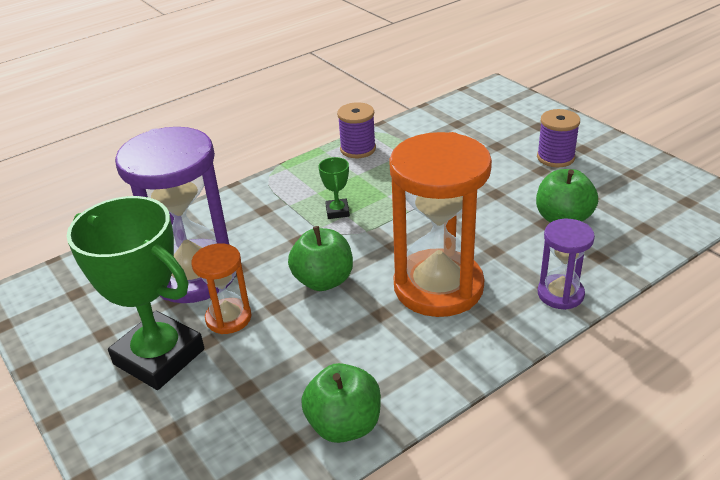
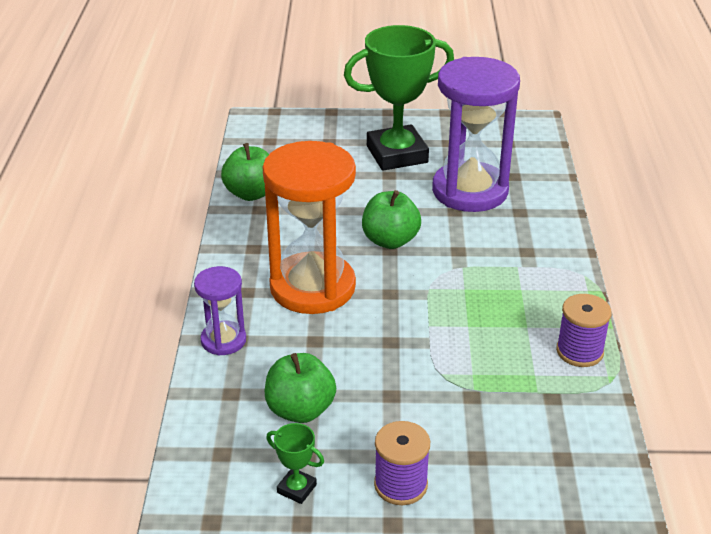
camera: 125 degrees right, 0 degrees up
(228, 318) = (401, 188): orange hourglass -> none
(337, 211) = (476, 287): green trophy -> green trophy (296, 489)

